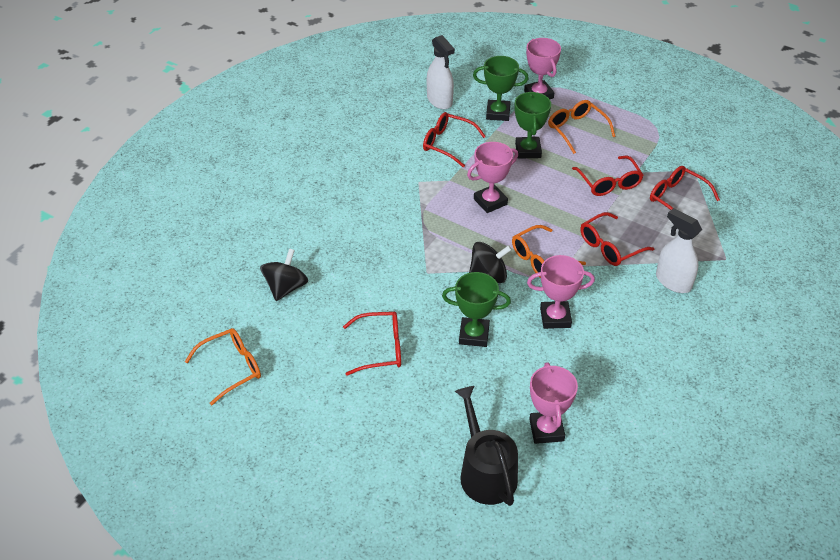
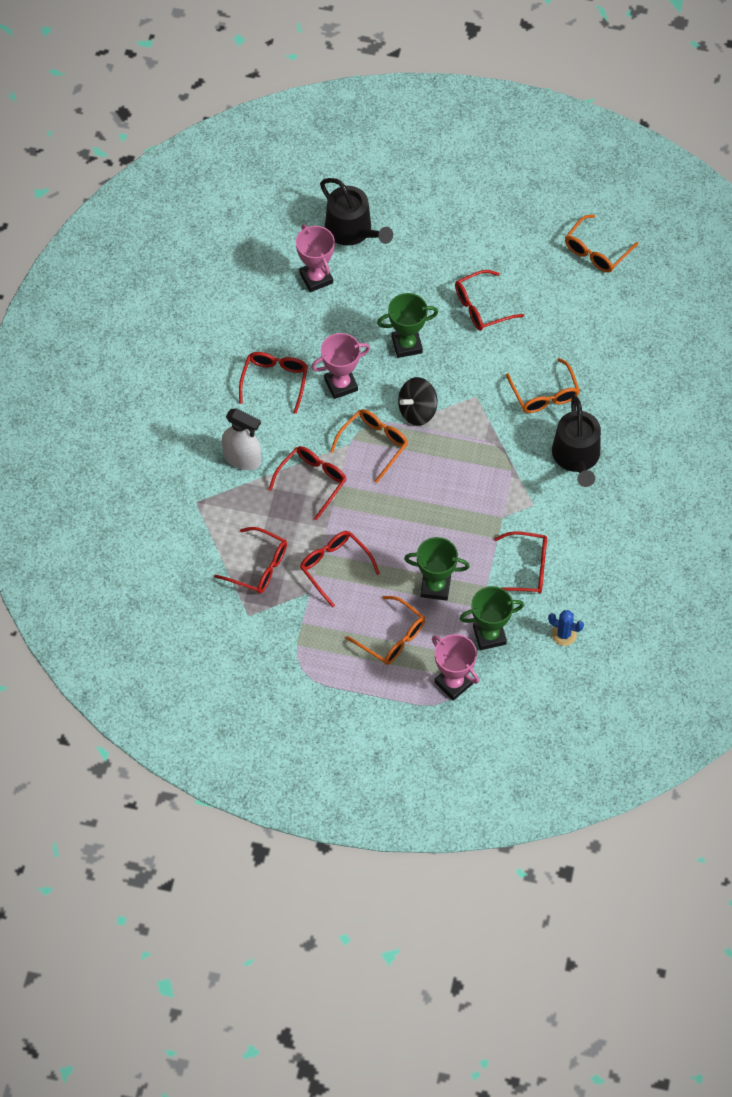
camera: 160 degrees right, 15 degrees up
(286, 287) = (596, 340): black spinning top -> none
(362, 204) = (576, 457): none -> black watering can
(362, 257) = (544, 394): none -> orange glasses
(439, 101) = (564, 634): white spray bottle -> blue cactus
(490, 201) = (449, 501): pink trophy -> none
(528, 150) = (435, 587): green trophy -> green trophy turned 60 degrees counterclockwise
(622, 339) = (275, 381): none -> red glasses

